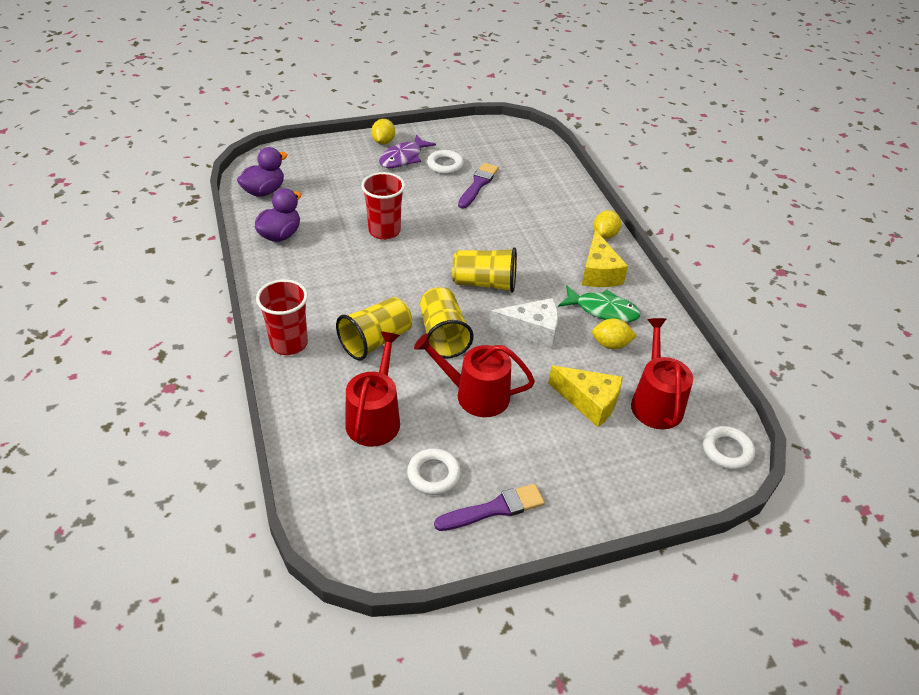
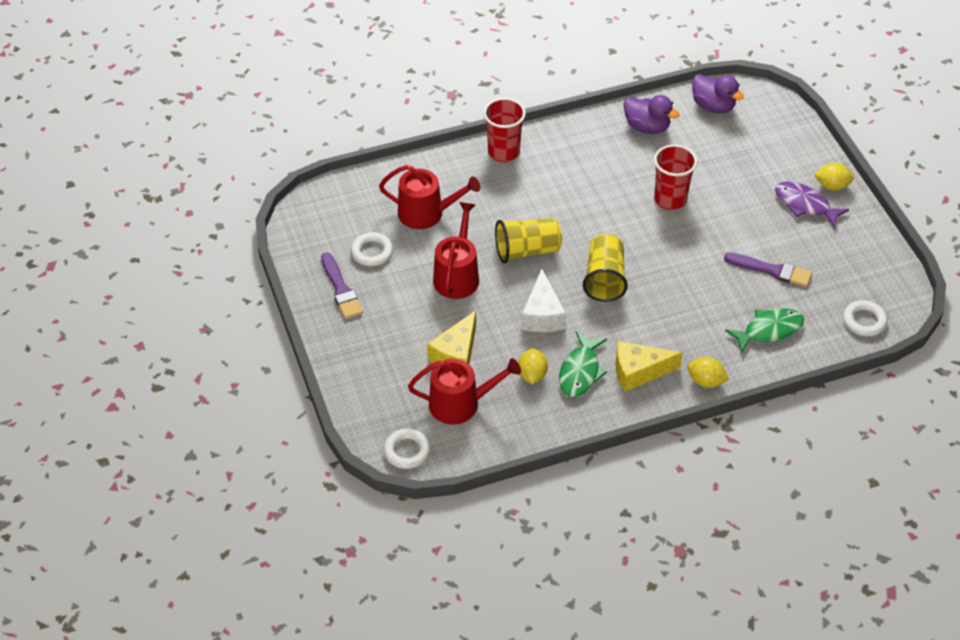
camera: 90 degrees right, 5 degrees up
(376, 341) = (514, 206): yellow cup -> none
(445, 165) = (801, 241): white ring -> white ring (864, 321)
(546, 194) = (769, 330): none -> green fish

